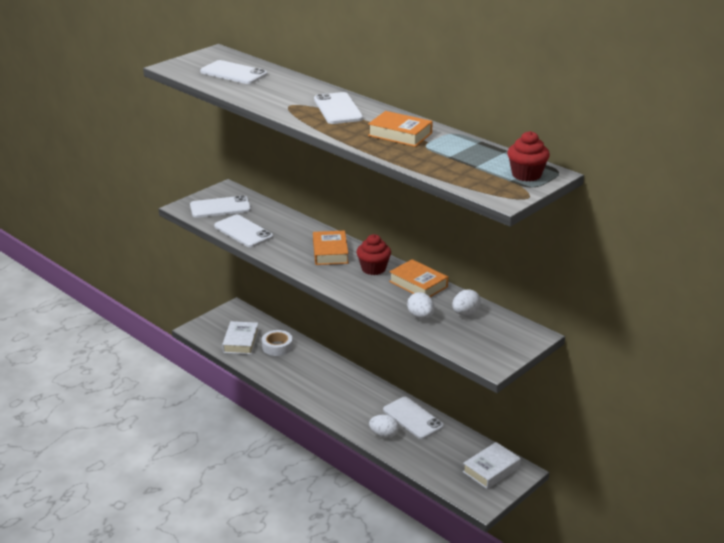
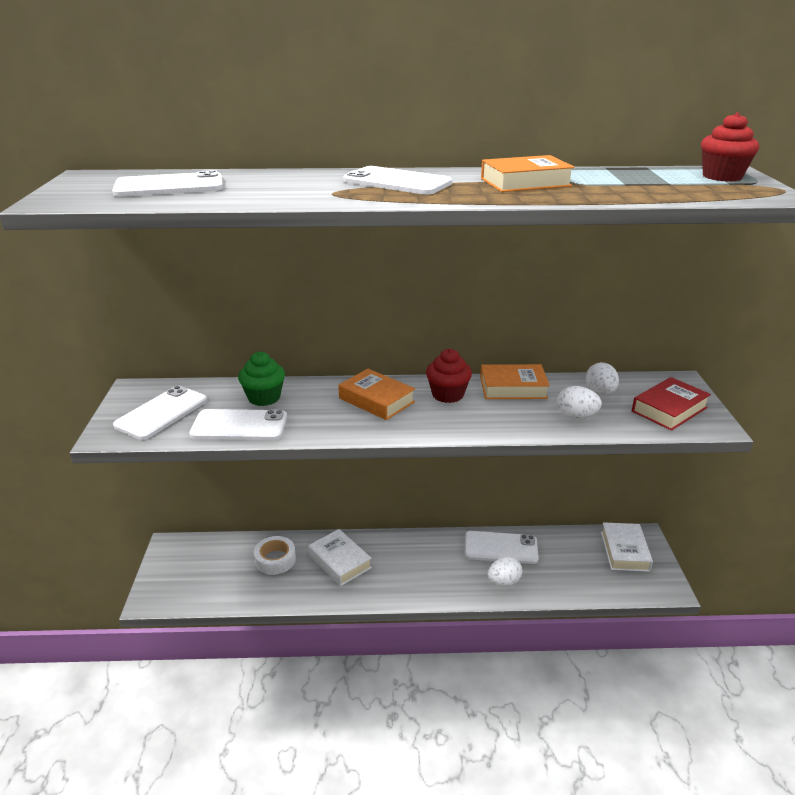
camera: 45 degrees left, 0 degrees up
(241, 341) = (227, 579): white book -> white book (340, 561)
(277, 223) = (264, 398): none -> green cupcake
(486, 343) = (669, 409): none -> red book

